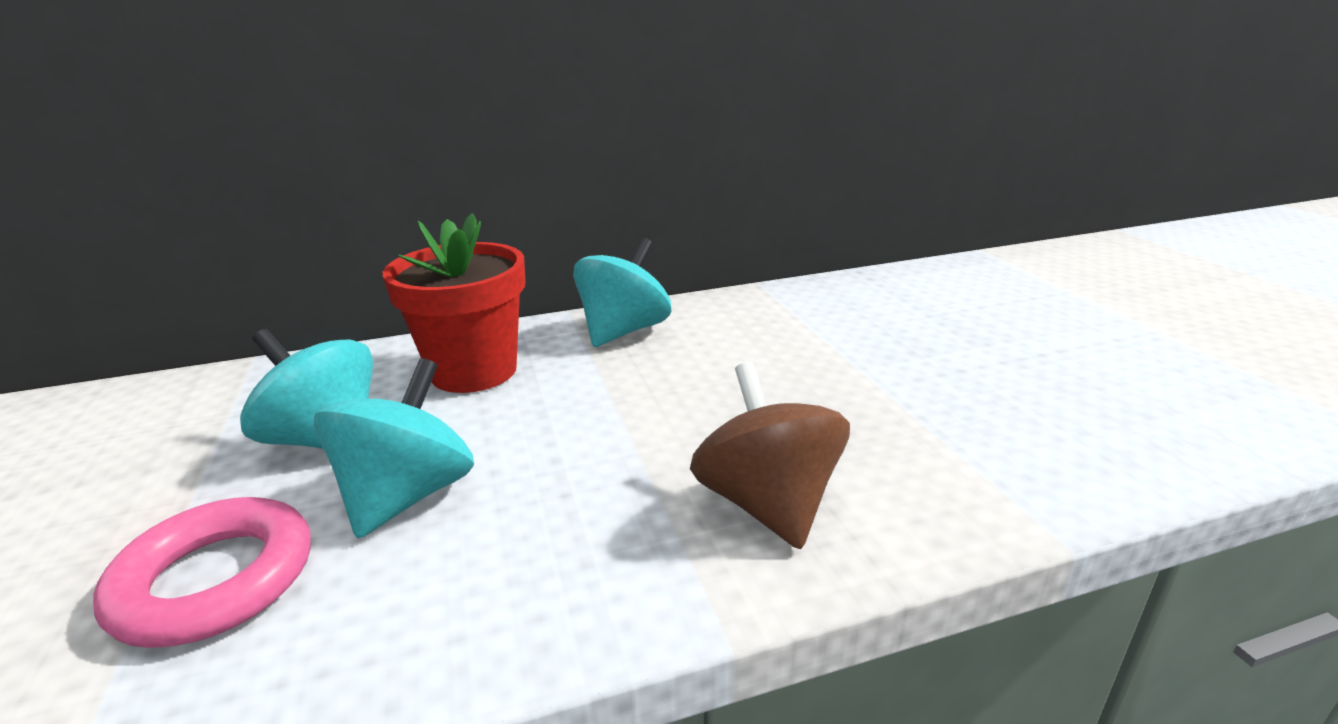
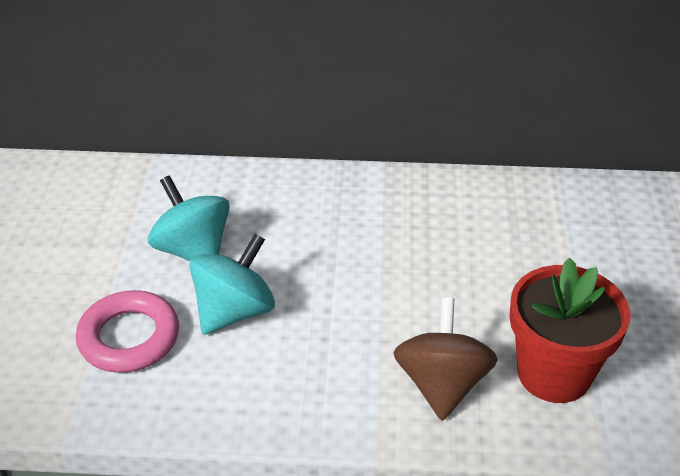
camera: 20 degrees right, 15 degrees up
(474, 371) = (297, 213): red flower pot -> red flower pot (554, 373)
(623, 331) = (418, 199): turquoise spinning top -> none

